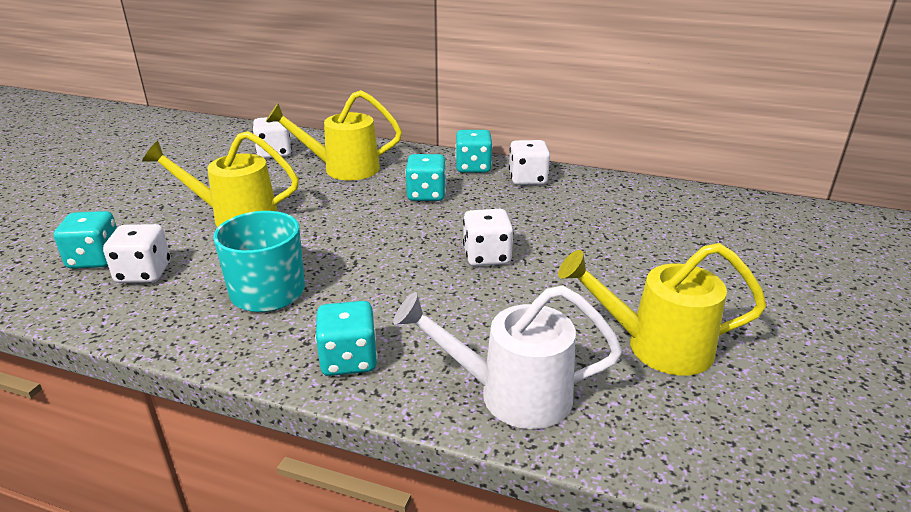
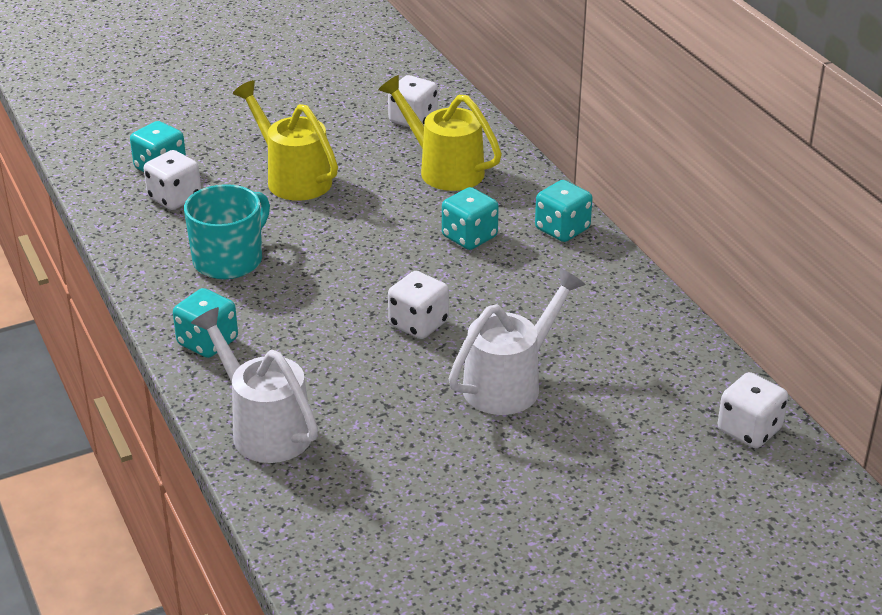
camera: 45 degrees right, 5 degrees up
(528, 179) = (590, 270): white dice -> white dice (749, 430)
(605, 257) = (510, 383): none -> white watering can
(656, 346) = (412, 467): yellow watering can -> none

